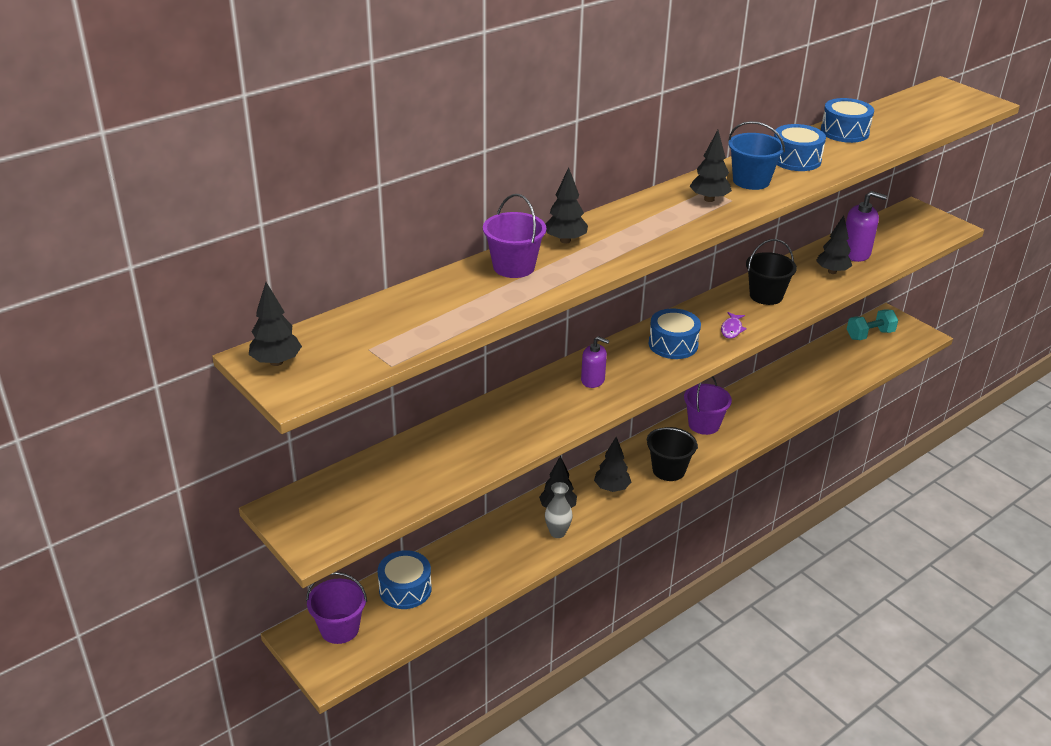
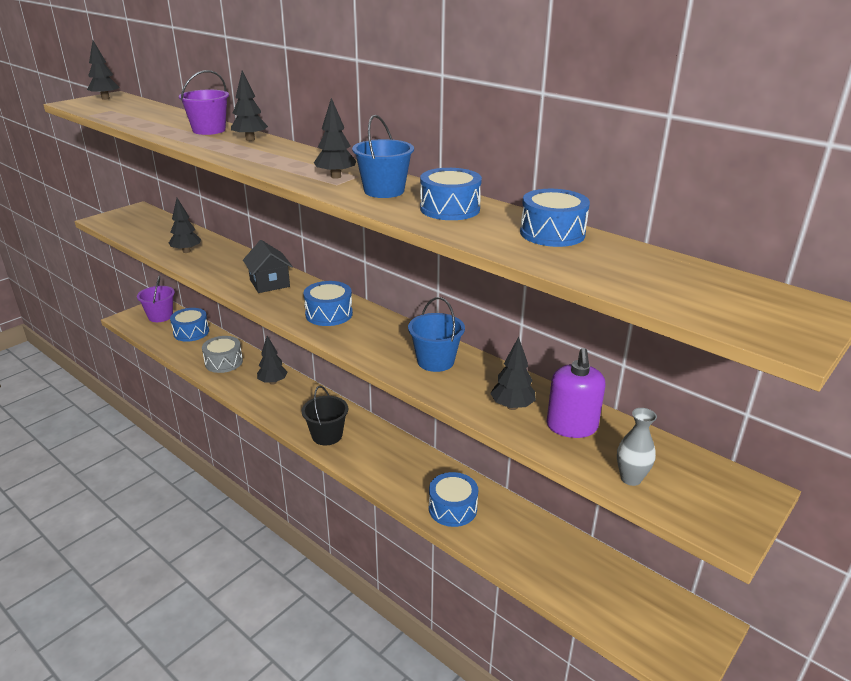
camera: 80 degrees right, 5 degrees down
(499, 552) = (223, 362): none -> grey drum
(557, 533) = (244, 384): grey vase -> grey vase (630, 478)
(593, 380) = (269, 283): purple soap dispenser -> black house
(611, 488) = (299, 406): black tree -> black tree (186, 251)
(704, 424) = (400, 454): purple bucket -> none
(731, 329) = (362, 342): purple fish -> none
(766, 295) = (435, 361): black bucket -> blue bucket
(779, 404) = (452, 508): none -> blue drum
(869, 335) = (644, 599): turquoise dumbbell -> none

